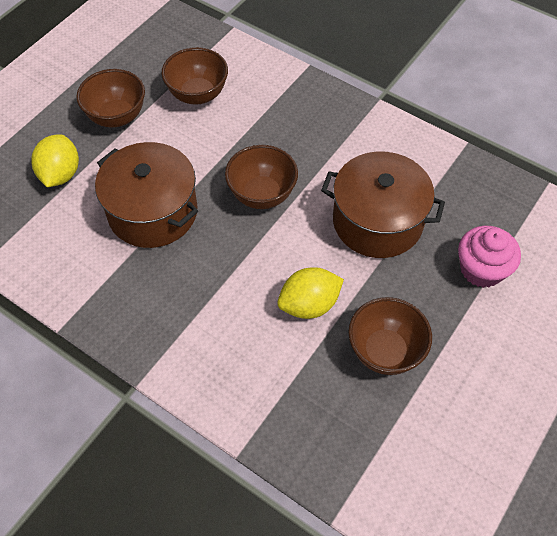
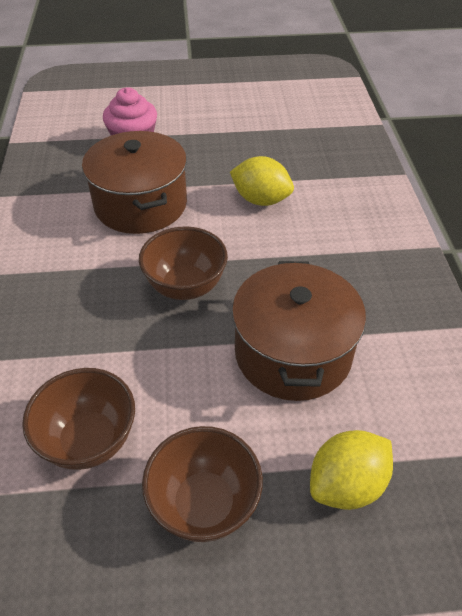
camera: 130 degrees left, 10 degrees down
(385, 351) = (252, 151): brown bowl -> none

